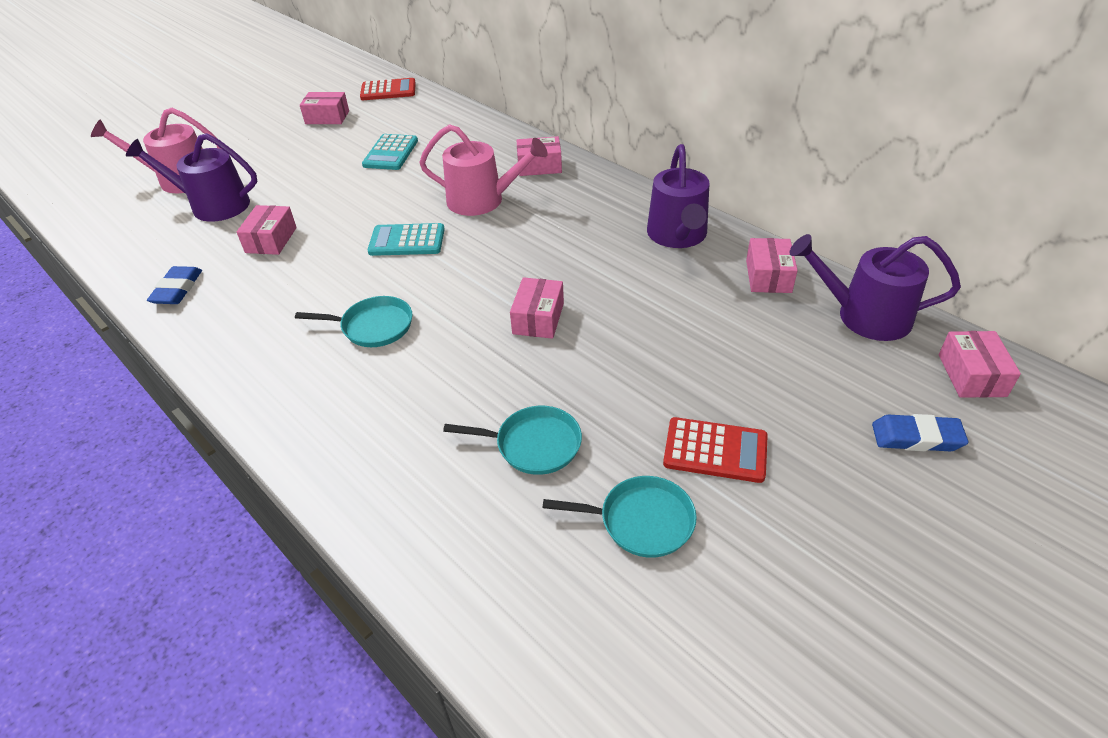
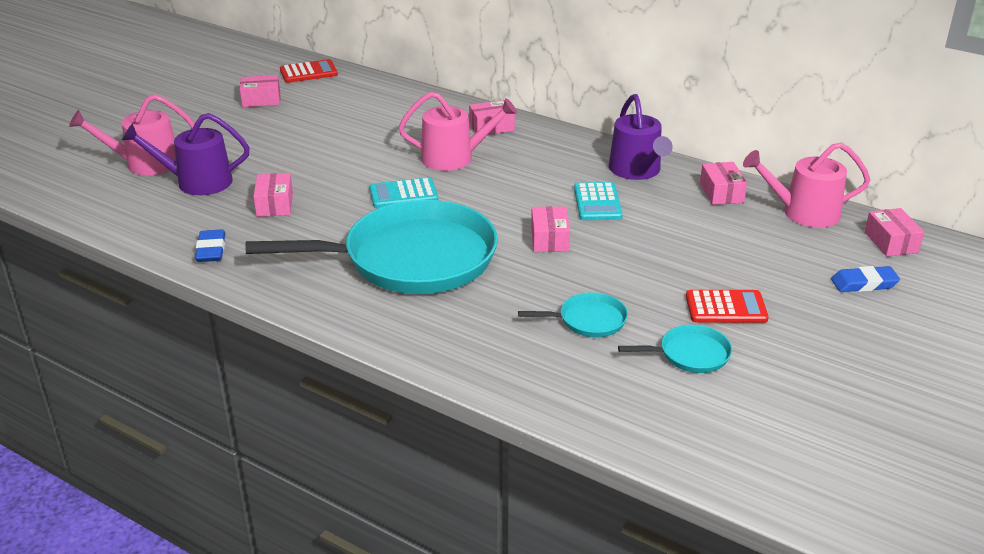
camera: 15 degrees left, 10 degrees down
(373, 326) = (412, 259): turquoise pan -> turquoise pan, size x2.43
(390, 153) = (345, 126): turquoise calculator -> turquoise calculator (597, 202)
(864, 316) = (803, 212): purple watering can -> pink watering can

